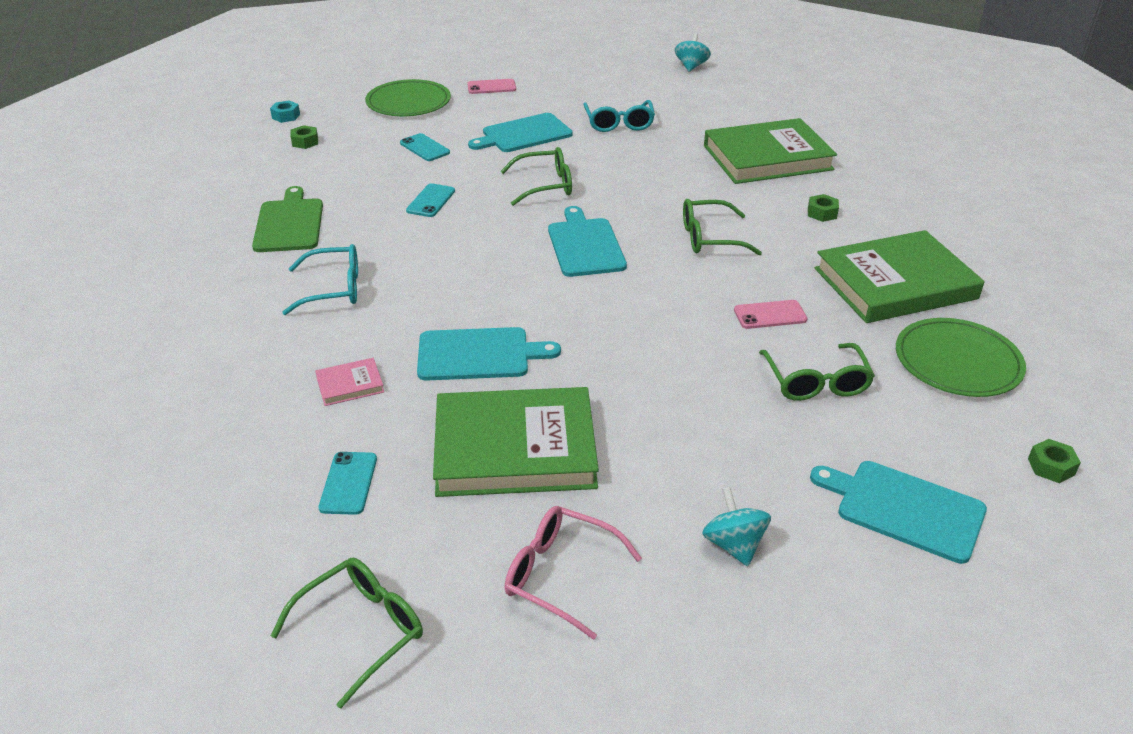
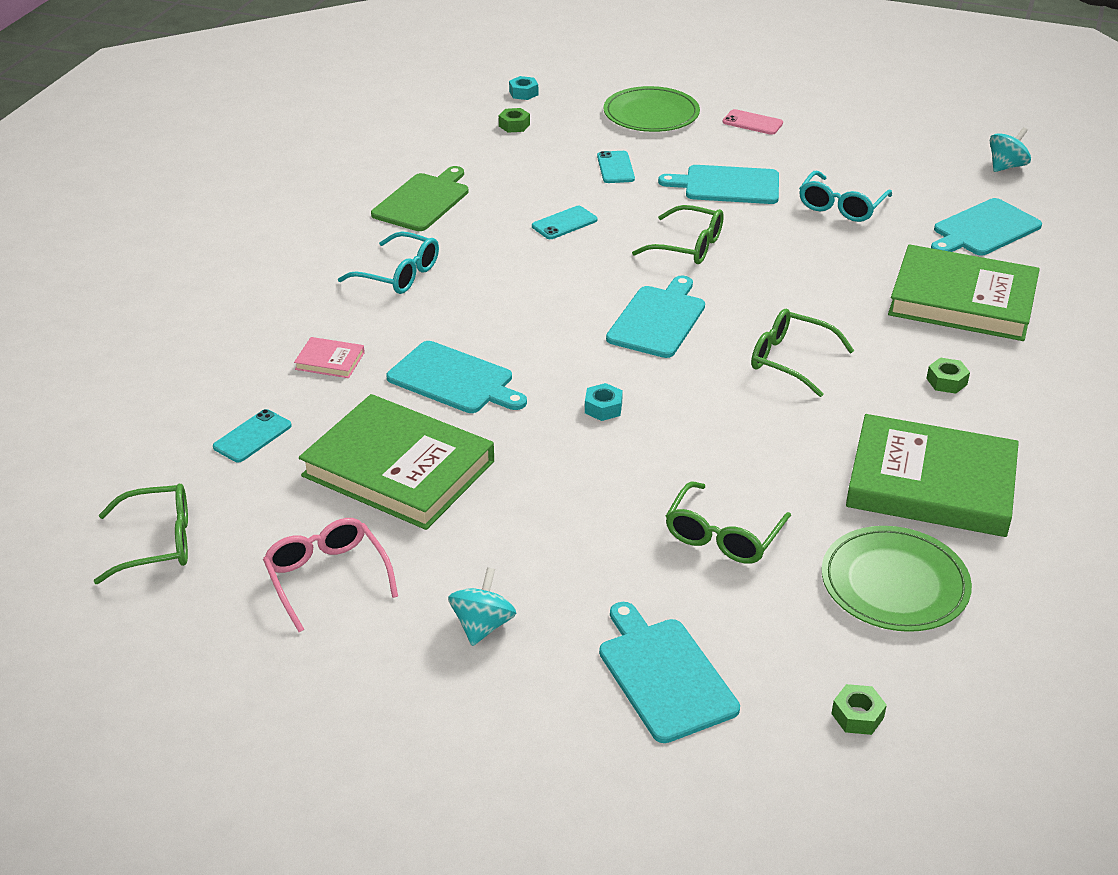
camera: 35 degrees right, 0 degrees up
(621, 326) = (603, 408): none -> turquoise nut
(725, 109) = (984, 229): none -> turquoise cutting board
(770, 315) = (757, 457): pink phone -> none

